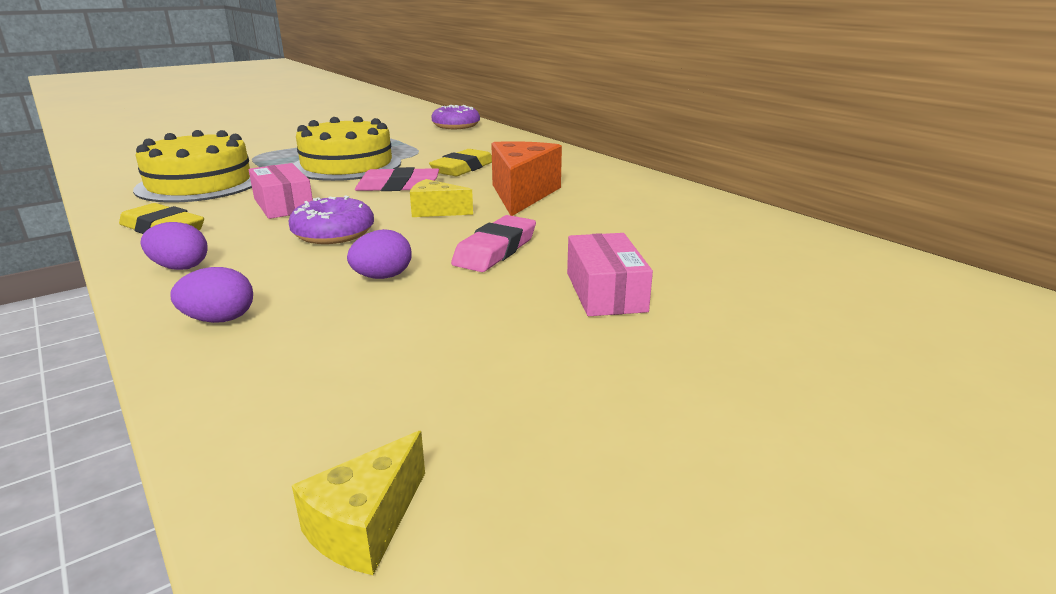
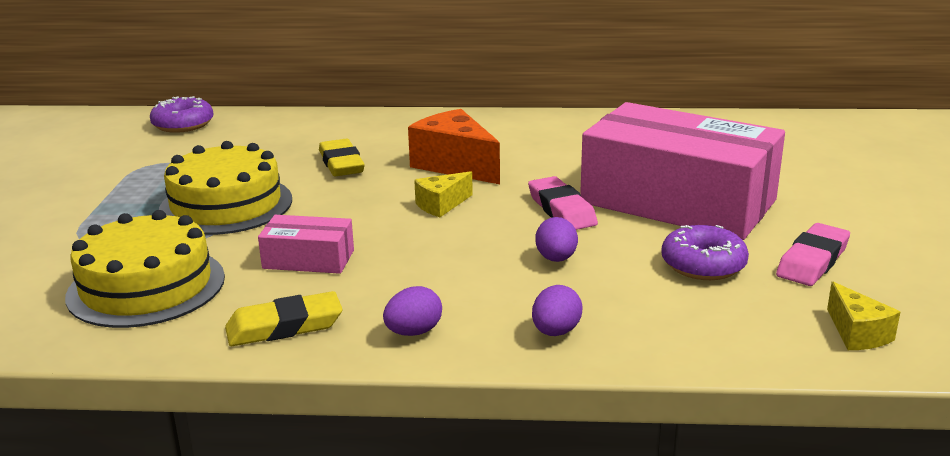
camera: 50 degrees left, 0 degrees up
(333, 233) = (429, 255): purple donut -> purple donut (703, 265)
(398, 186) = (344, 201): pink eraser -> pink eraser (812, 261)
(605, 292) = (678, 201): pink box -> pink box, size x2.30

